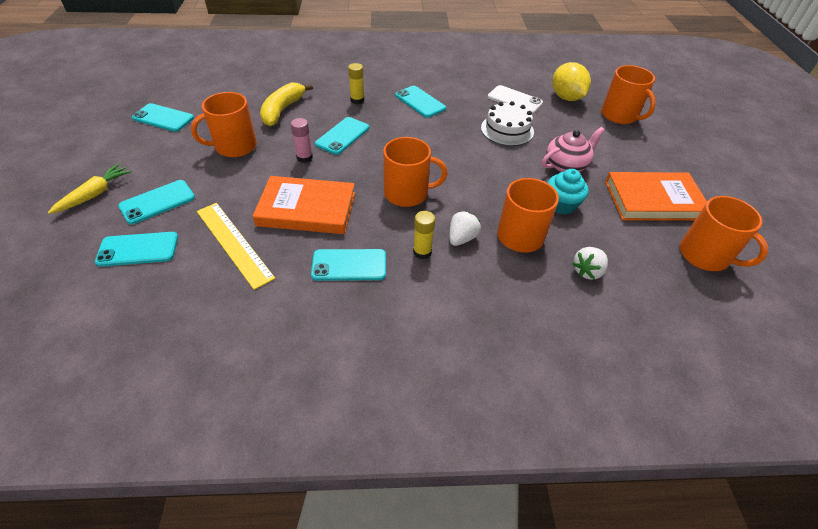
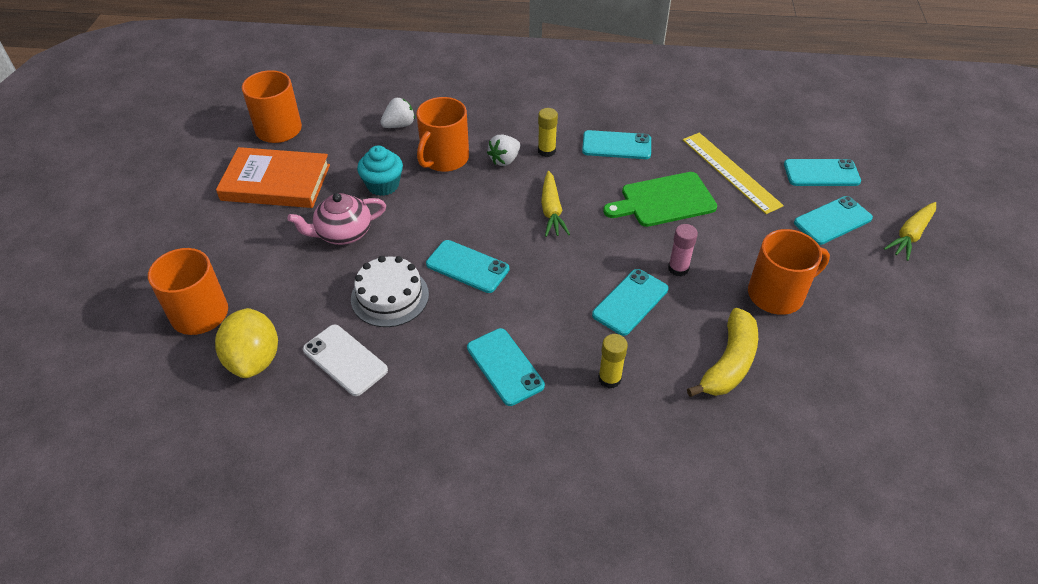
camera: 170 degrees left, 0 degrees up
(163, 118) = (909, 358): turquoise phone -> turquoise phone (467, 267)
(307, 209) = (664, 201): orange book -> green cutting board
(407, 193) = (551, 210): orange mug -> yellow carrot

